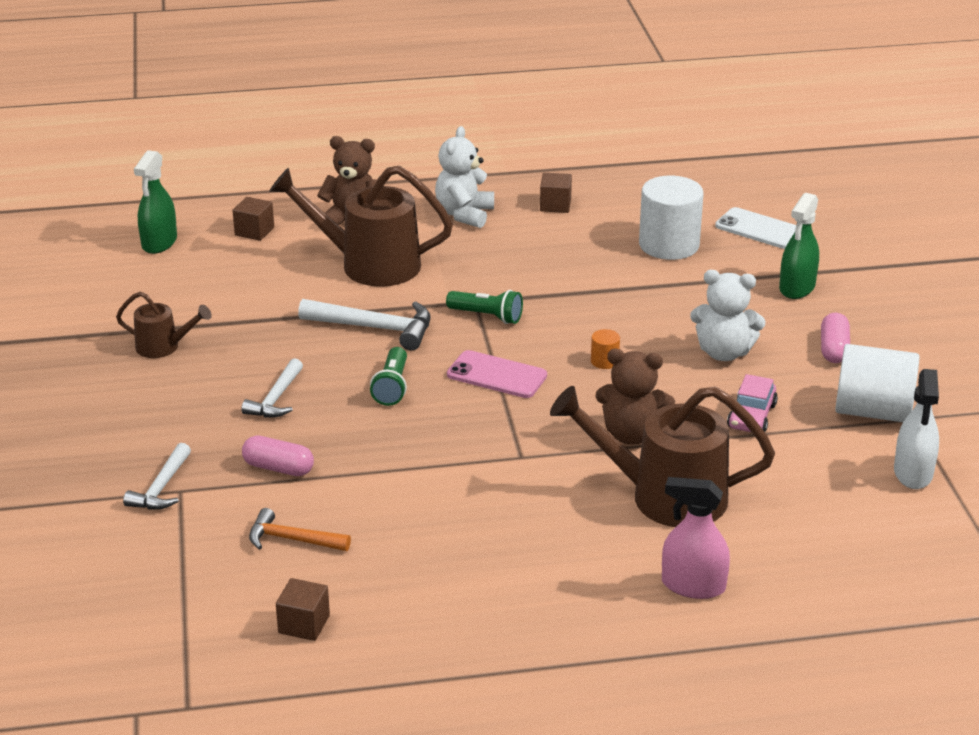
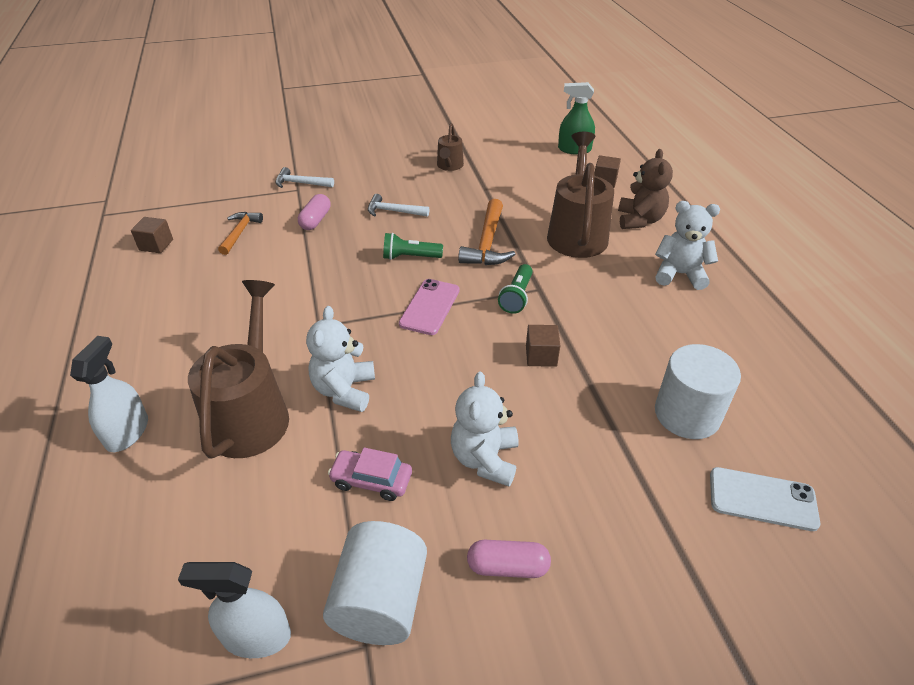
camera: 85 degrees right, 10 degrees up
(375, 328) = (487, 243): white hammer -> orange hammer
(555, 205) = (726, 328): brown cube -> brown cube (541, 356)
(604, 361) = (458, 370): orange cylinder -> none
(632, 434) = (344, 390): brown teddy bear -> white teddy bear
(693, 585) = (127, 432): pink spray bottle -> white spray bottle
(759, 229) = (762, 499): white phone -> white phone turned 75 degrees clockwise
(797, 287) = (637, 534): green spray bottle -> none

